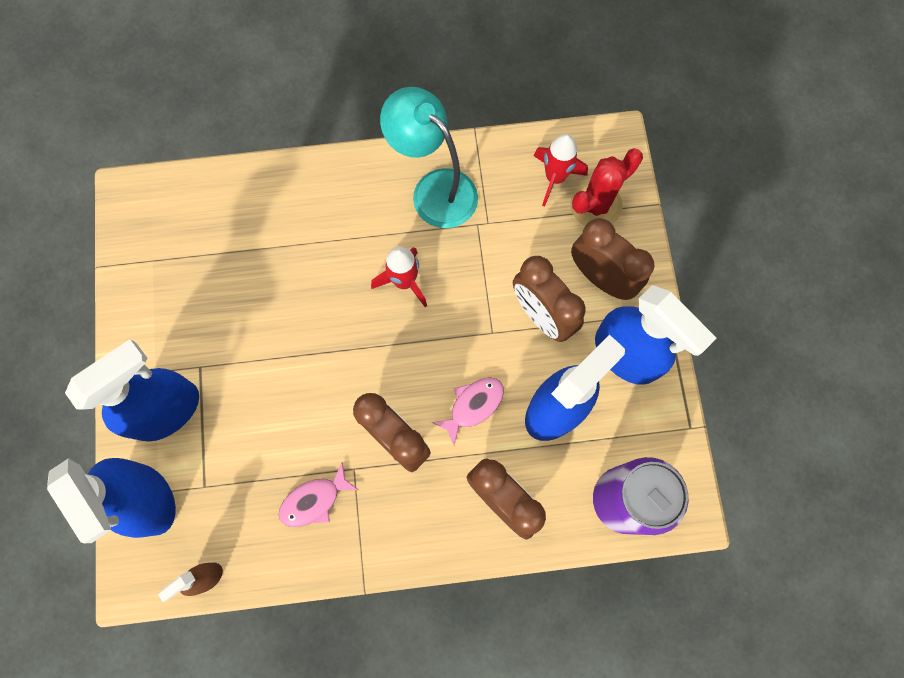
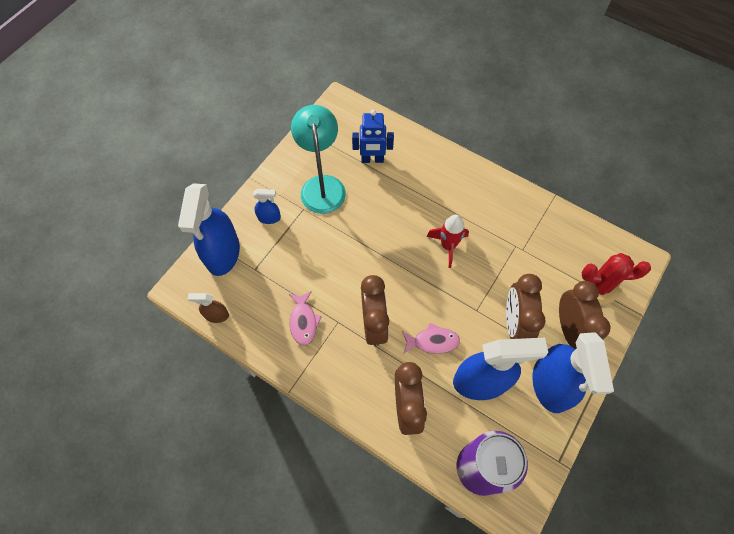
camera: 40 degrees right, 10 degrees down
(167, 410) = (269, 218): blue spray bottle -> blue spray bottle, size x0.46
(232, 240) = (372, 159): none -> blue robot
(314, 500) = (303, 321): pink fish -> pink fish turned 105 degrees counterclockwise
(434, 189) = (505, 210): turquoise lamp -> turquoise lamp (322, 185)
(554, 178) = (584, 254): red rocket -> none

